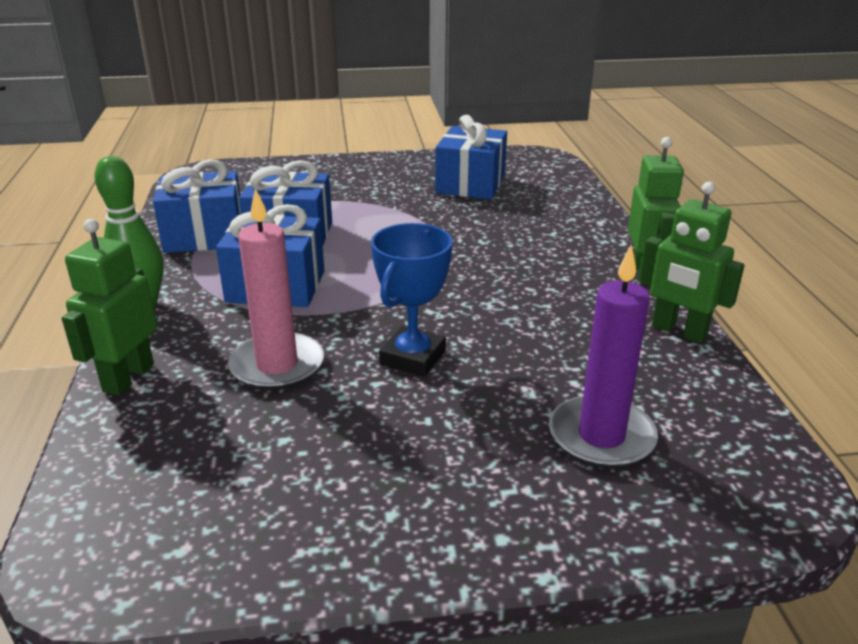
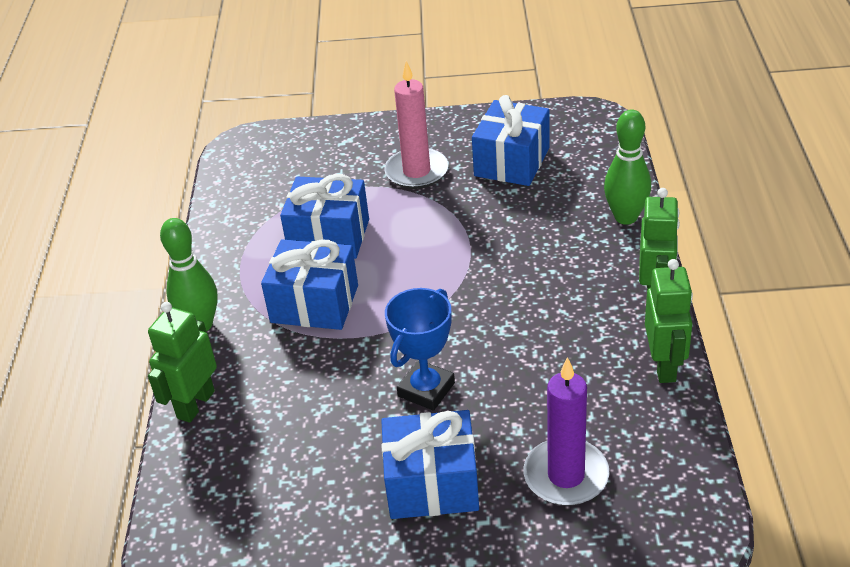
camera: 10 degrees right, 10 degrees up
(204, 236) = (250, 236): blue gift -> blue gift (432, 484)
(277, 365) = (313, 395): pink candle -> pink candle (416, 172)
(594, 220) = (626, 217): none -> green bowling pin
(678, 331) = (664, 366): green robot -> green robot turned 135 degrees counterclockwise

